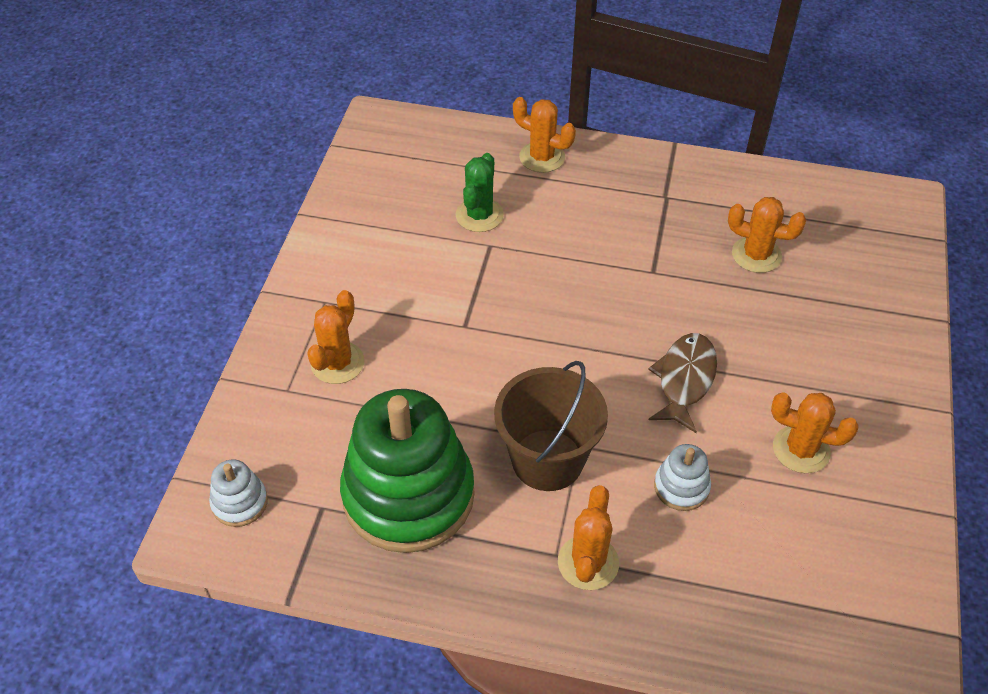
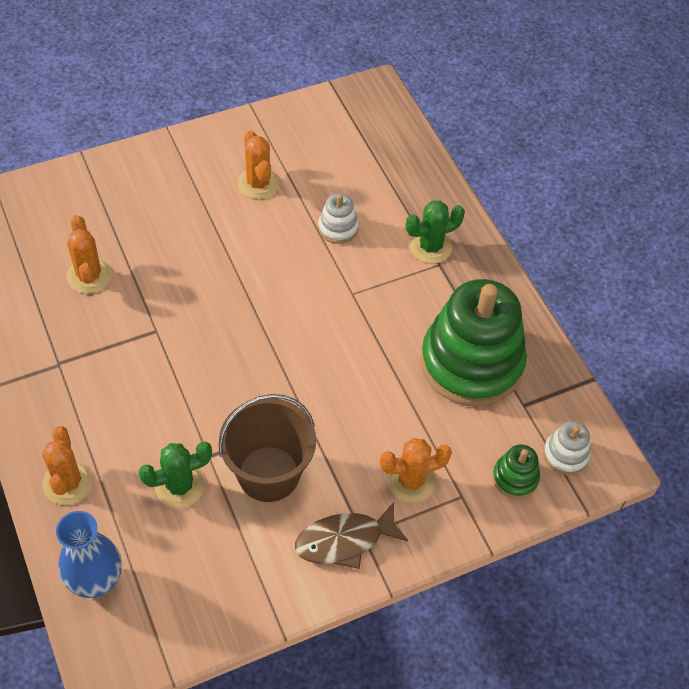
camera: 130 degrees left, 5 degrees up
(261, 443) = (515, 478): none -> green stacking toy
(445, 139) = (96, 581): none -> blue vase
(547, 460) = (379, 304): brown bucket -> brown bucket (268, 474)
(588, 562) = (430, 247): orange cactus -> green cactus
(684, 380) = (249, 264): brown fish -> brown fish (344, 541)

